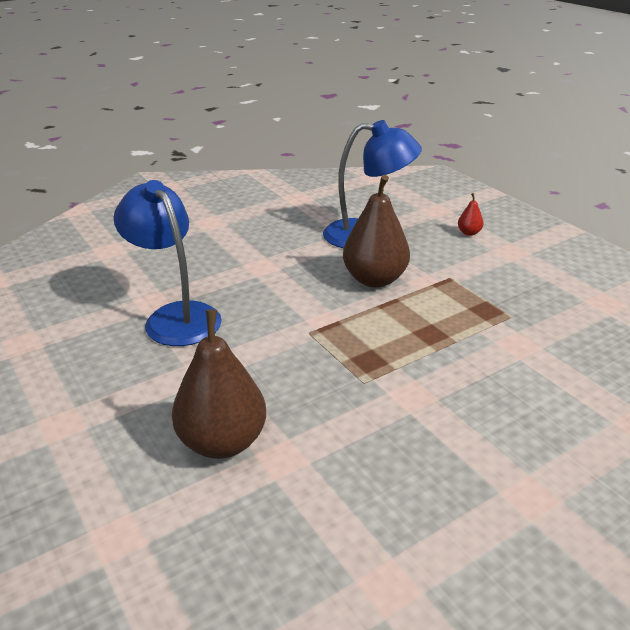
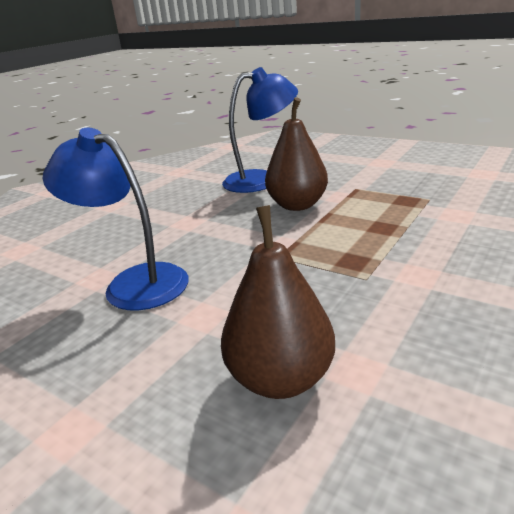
camera: 20 degrees left, 5 degrees down
(469, 233) = (339, 160): red pear -> none

